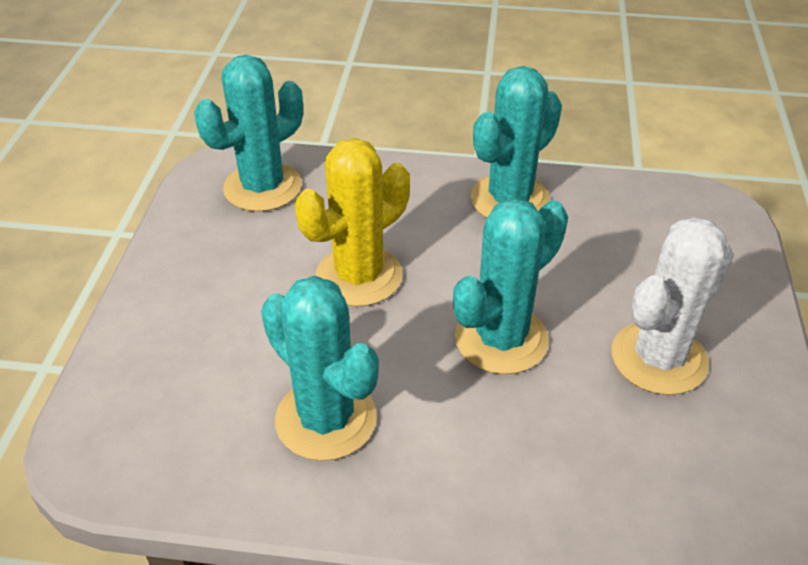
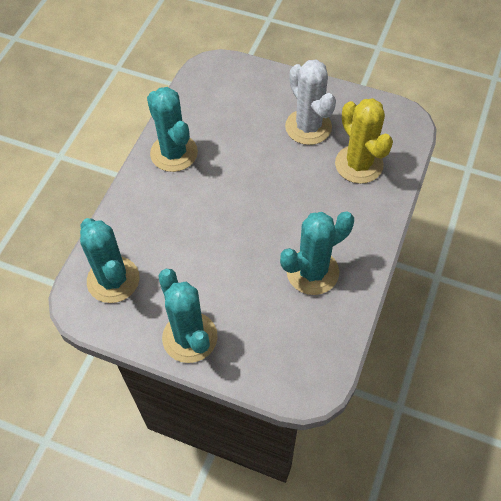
camera: 75 degrees left, 15 degrees up
(359, 276) = (214, 240): yellow cactus -> yellow cactus (359, 164)
(501, 339) = (279, 185): turquoise cactus -> turquoise cactus (190, 337)

